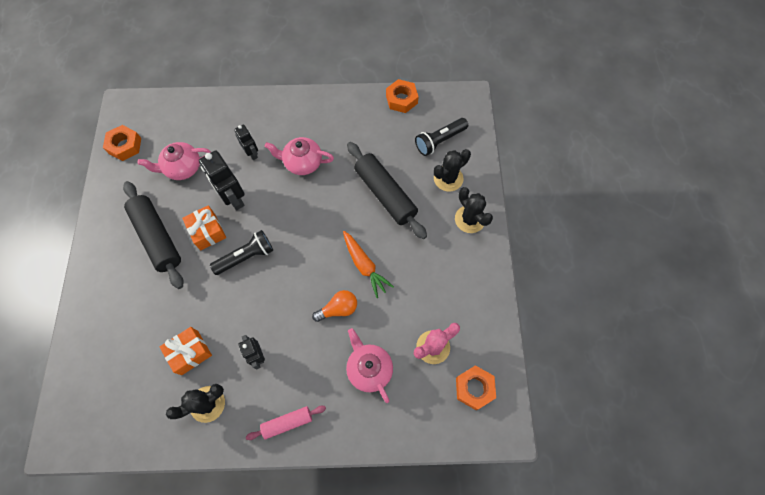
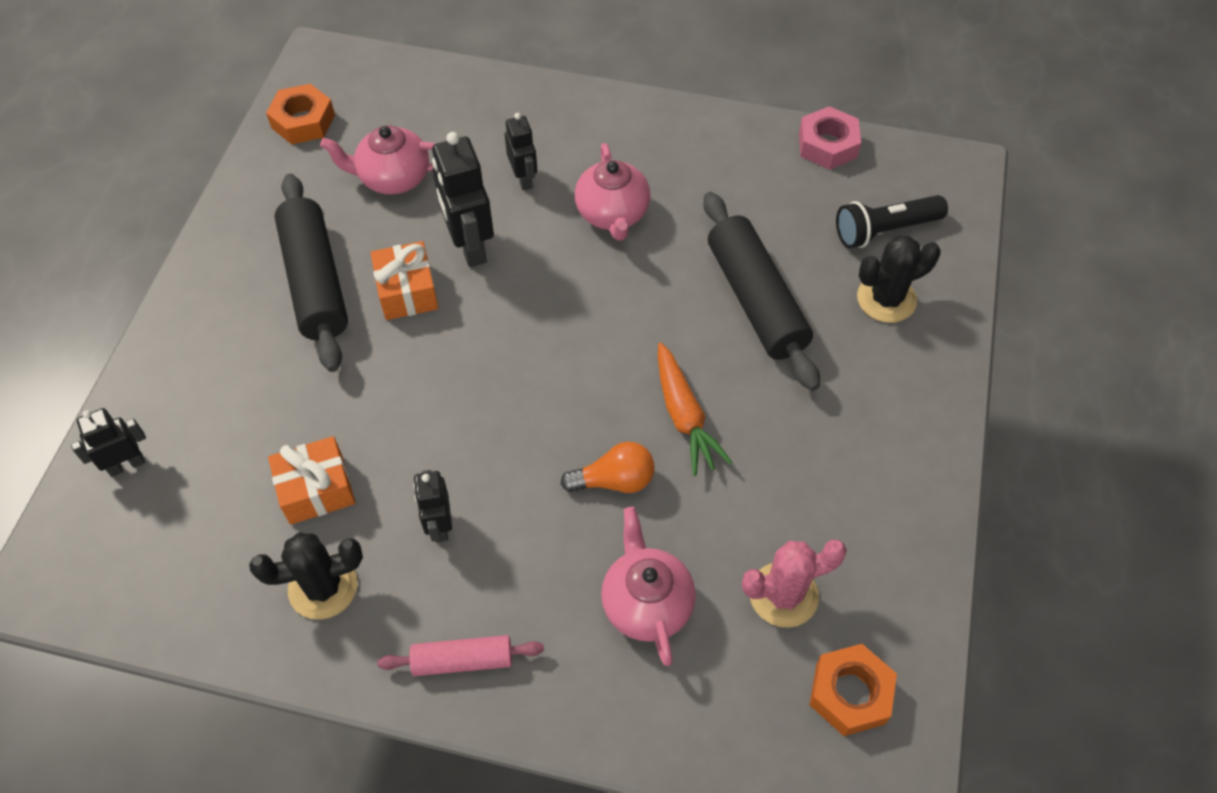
camera: 15 degrees right, 10 degrees down
(85, 365) = (126, 465): none -> black robot
(246, 257) = (465, 350): black flashlight -> none
(302, 163) = (612, 214): pink teapot -> pink teapot turned 120 degrees counterclockwise
(401, 99) = (827, 145): orange nut -> pink nut
(469, 219) = (913, 380): black cactus -> none

